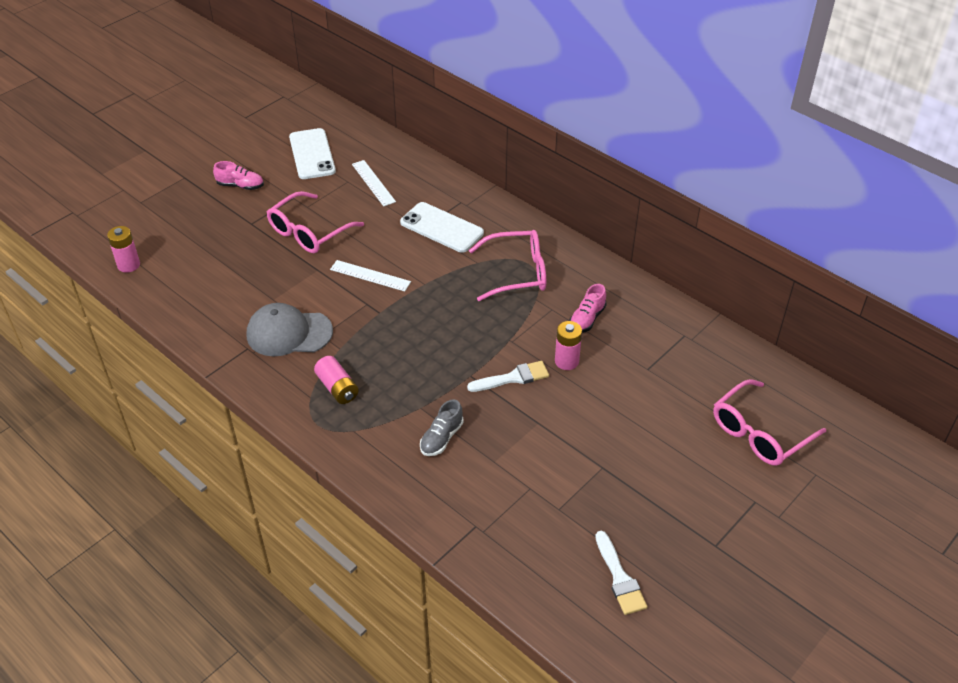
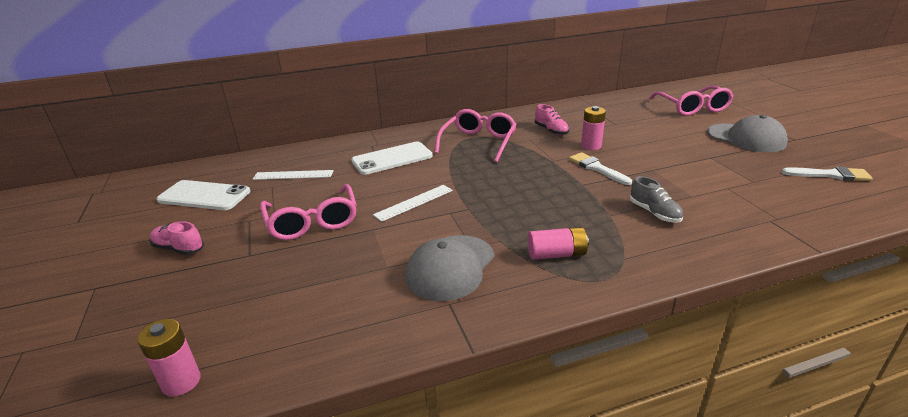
camera: 60 degrees left, 15 degrees down
(240, 186) = (179, 248): pink shoe -> pink shoe turned 105 degrees counterclockwise
(513, 378) = (596, 168): white brush -> white brush turned 45 degrees counterclockwise
(685, 496) = (746, 138): none -> grey cap

